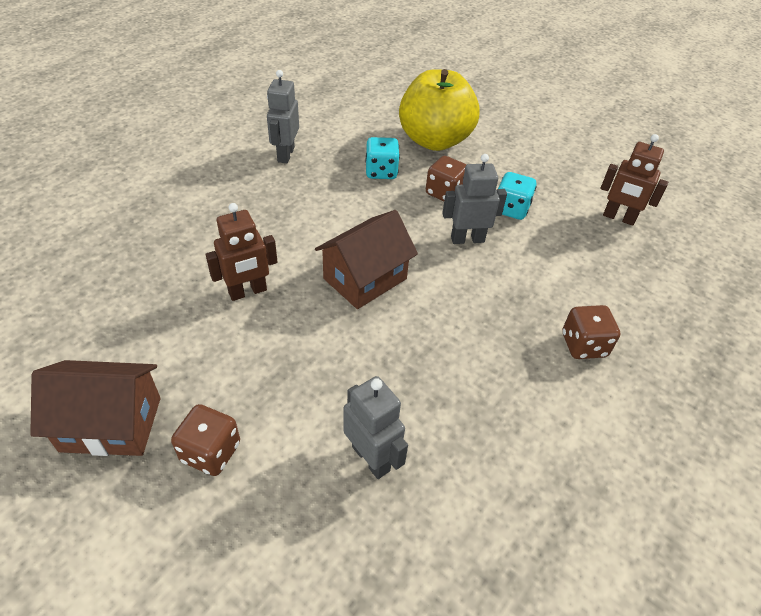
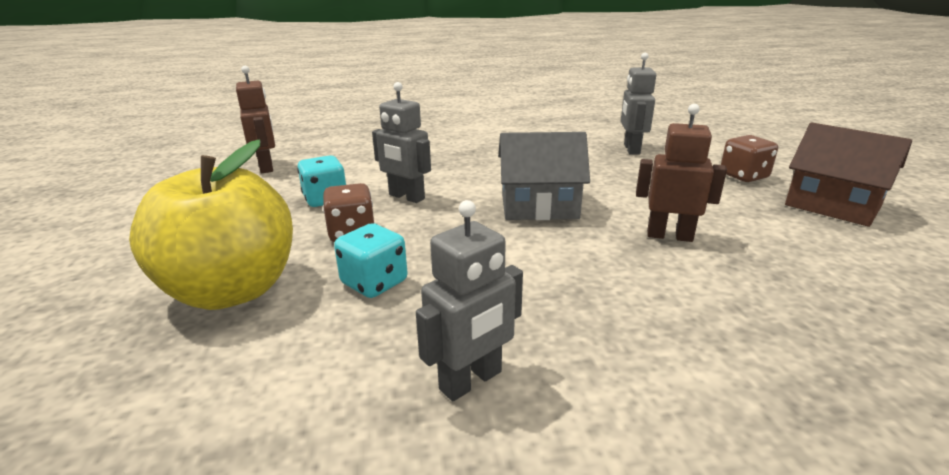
camera: 135 degrees left, 20 degrees down
(365, 279) = (539, 206): brown house -> grey house
(583, 345) = (439, 140): brown dice -> none

